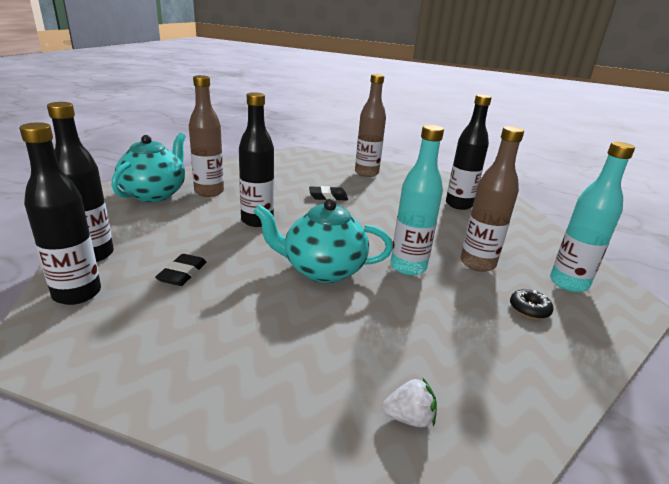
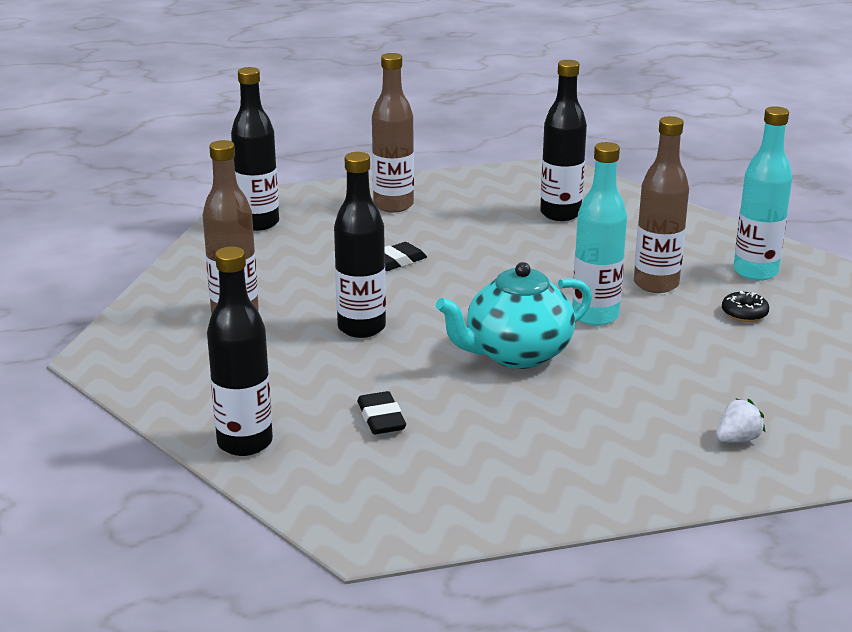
camera: 30 degrees left, 0 degrees up
(77, 293) = (309, 482): black bottle -> black bottle (258, 223)
(154, 194) = (167, 344): turquoise teapot -> none

